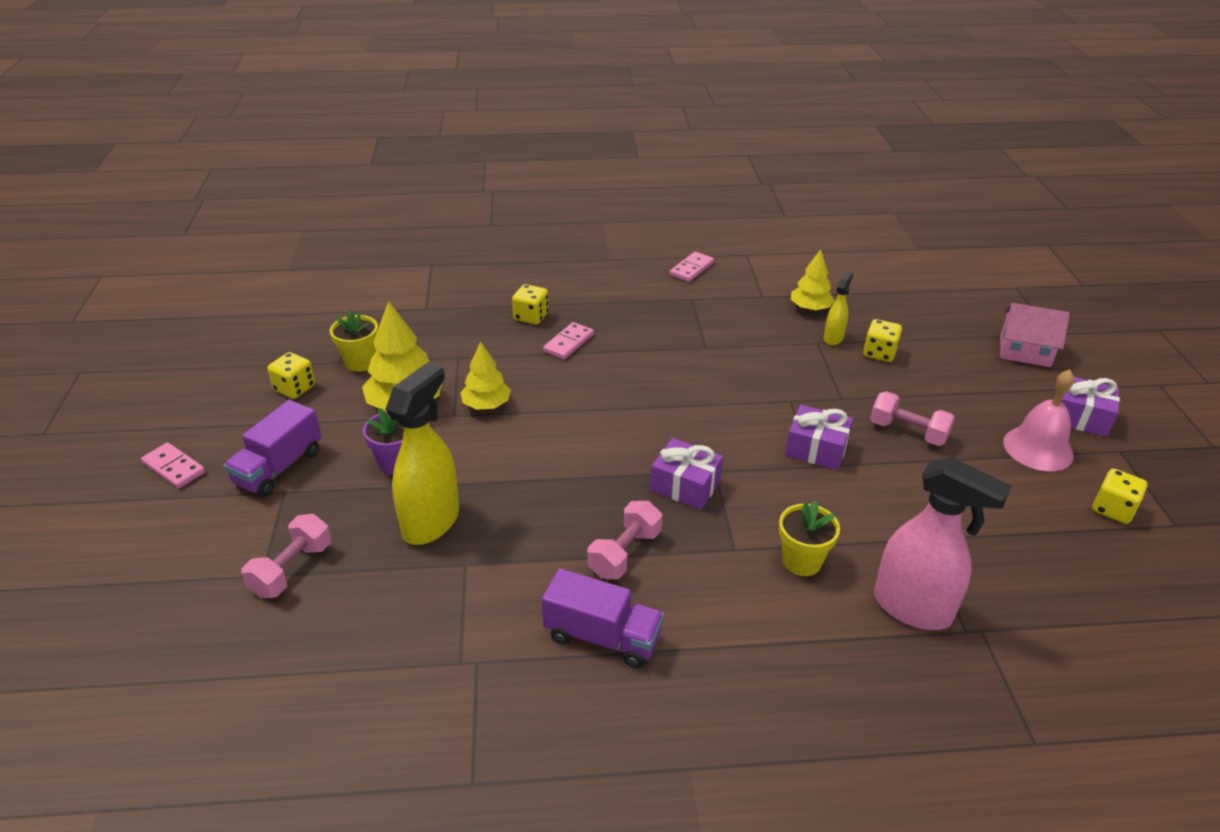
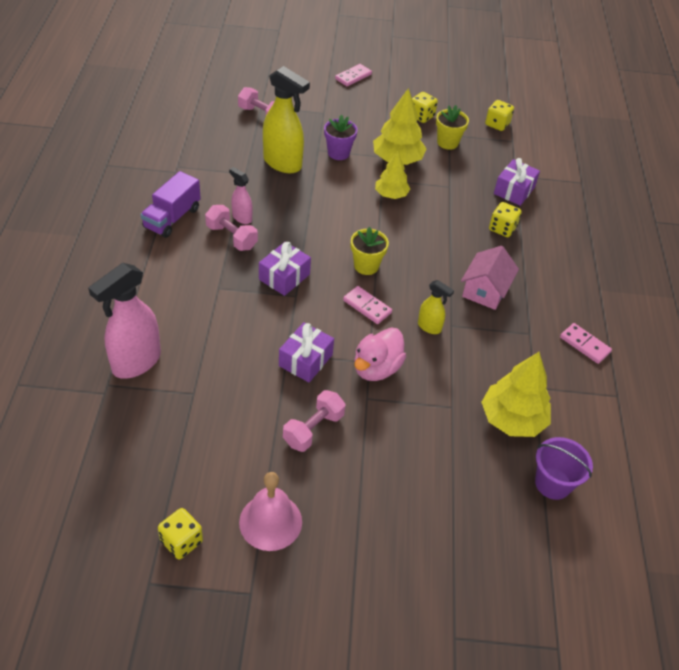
camera: 95 degrees right, 10 degrees up
(279, 467) = (345, 111): purple truck -> none
(568, 343) = (463, 244): pink domino -> pink domino (367, 306)
(577, 549) = (242, 218): none -> pink spray bottle
(797, 395) = (376, 368): none -> pink duck
(801, 561) = (196, 318): yellow flower pot -> yellow flower pot (366, 266)
(810, 308) = (512, 419): yellow tree -> yellow tree, size x1.57
(833, 338) = (459, 421): yellow spray bottle -> yellow spray bottle (429, 327)
(867, 288) = (553, 483): none -> purple bucket
(879, 353) = (431, 450): yellow dice -> yellow dice (497, 124)
(1025, 351) = (423, 589): pink house -> pink house (485, 290)
(1080, 417) = (305, 584): purple gift -> purple gift (514, 190)

